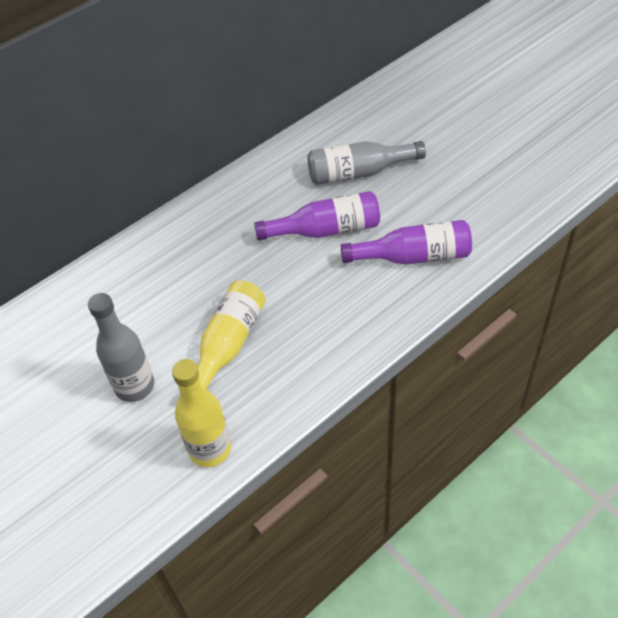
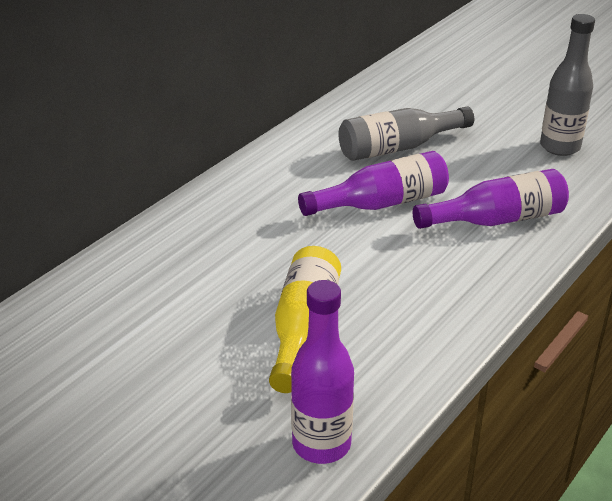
camera: 15 degrees left, 15 degrees down
(134, 386) = (193, 386): grey bottle -> grey bottle (560, 147)
(210, 449) = (321, 444): yellow bottle -> purple bottle

